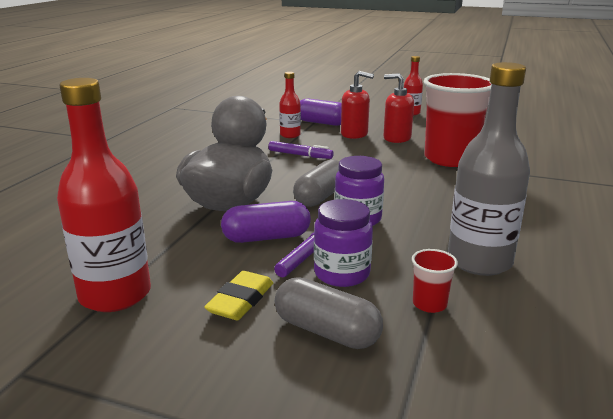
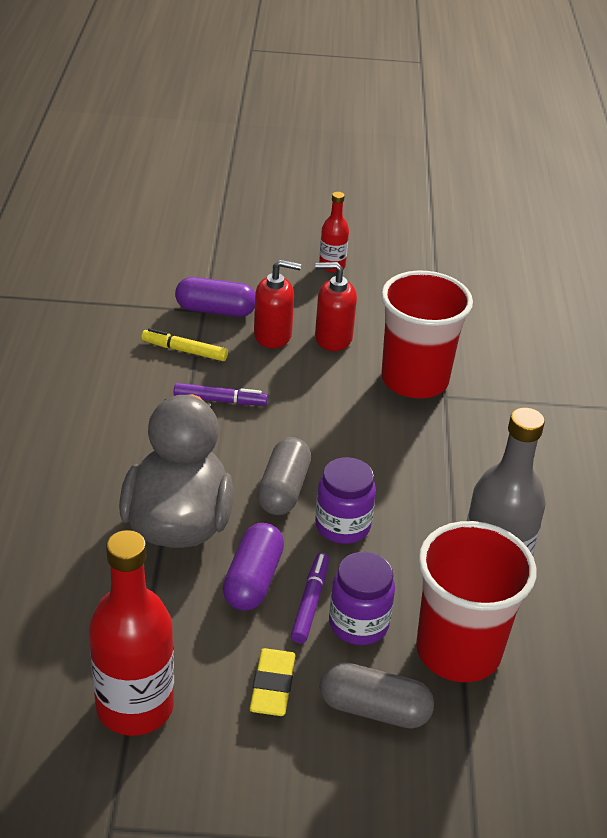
camera: 20 degrees left, 15 degrees up
(266, 237) = (253, 580): purple capsule -> purple capsule turned 45 degrees counterclockwise
(290, 135) = (184, 351): red bottle -> yellow marker
(429, 304) = (458, 650): red cup -> red cup, size x2.49

